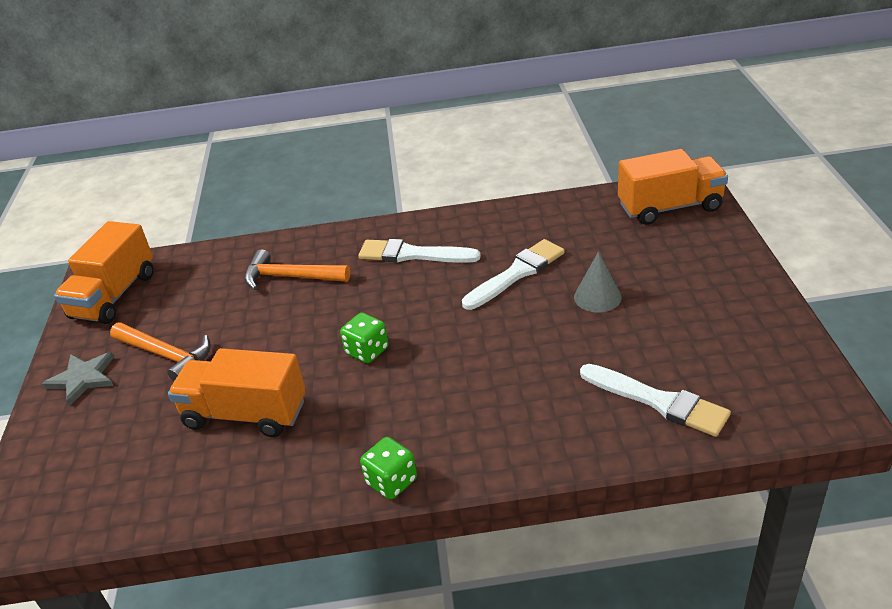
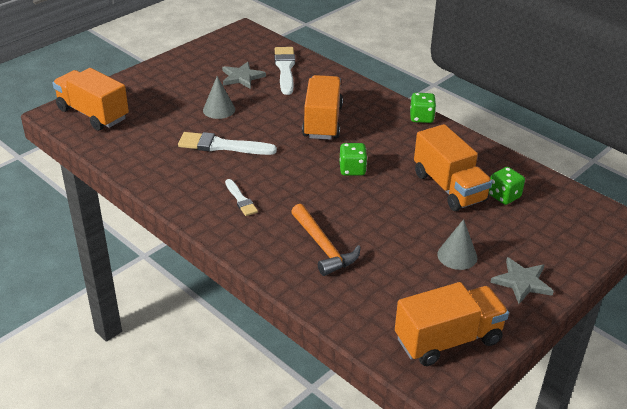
camera: 135 degrees left, 0 degrees up
(166, 355) = (457, 256): orange hammer -> grey cone
(173, 453) = (504, 196): none -> green dice
(413, 254) = (241, 199): white brush -> white brush, size x0.57
(483, 373) = (322, 122): none -> orange truck
(667, 347) = (242, 77): none -> grey star

